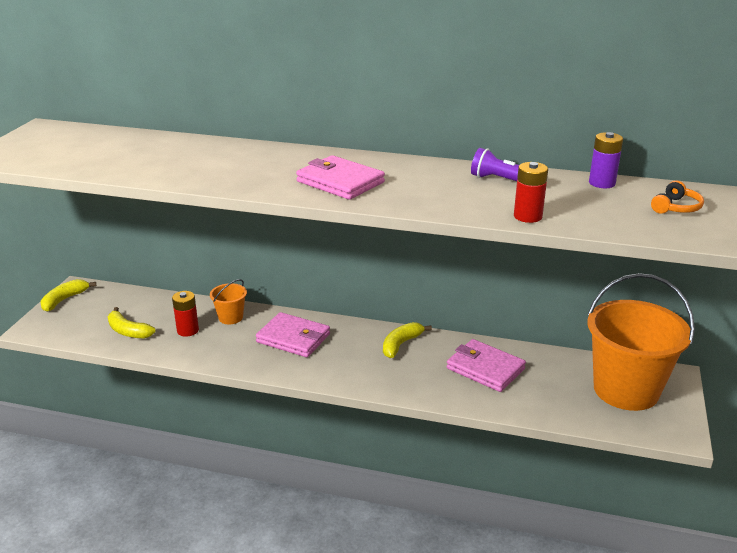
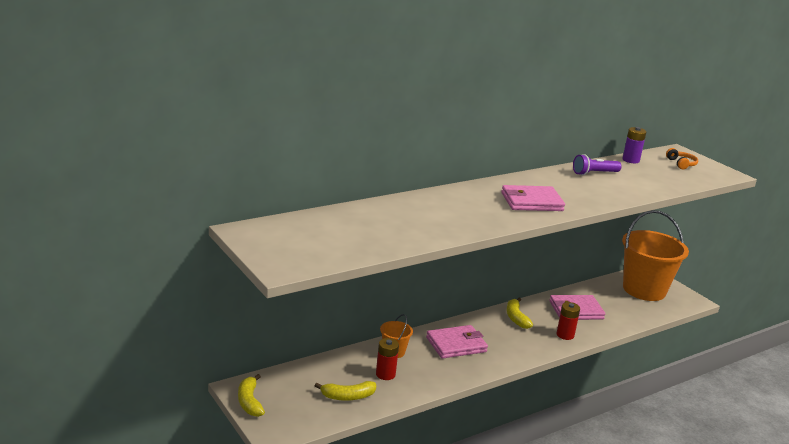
camera: 50 degrees left, 5 degrees down
(527, 216) = (648, 190): red battery -> red battery (565, 335)

